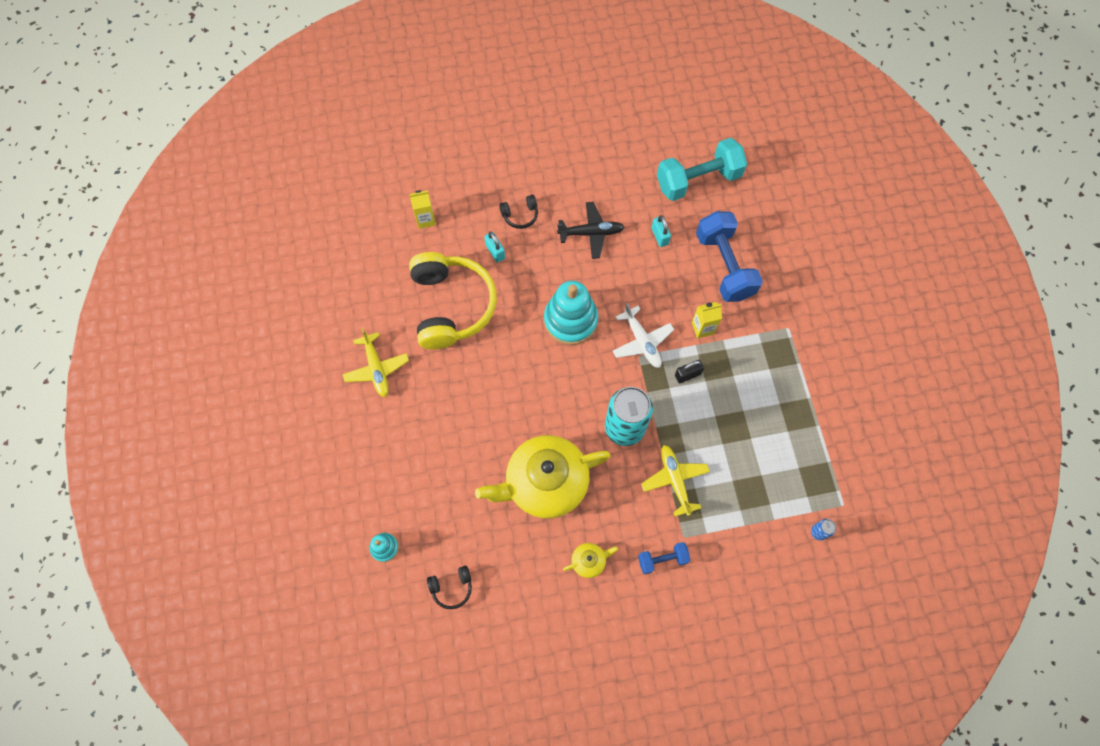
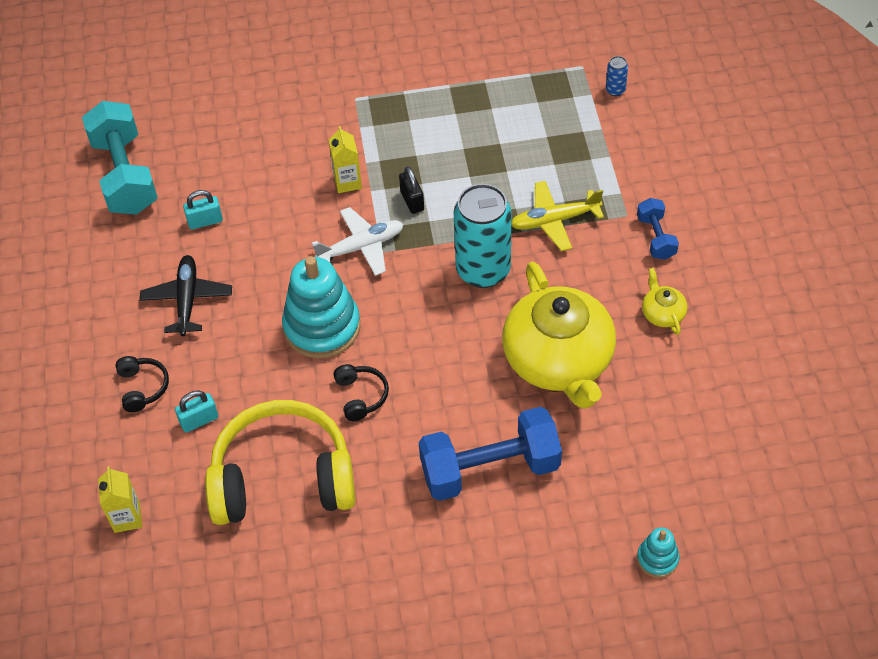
camera: 85 degrees left, 15 degrees down
(376, 369) = (379, 580): yellow plane -> none
(452, 588) = (708, 471): black headphones -> black headphones (361, 396)
(724, 265) = (260, 155): blue dumbbell -> blue dumbbell (490, 469)

